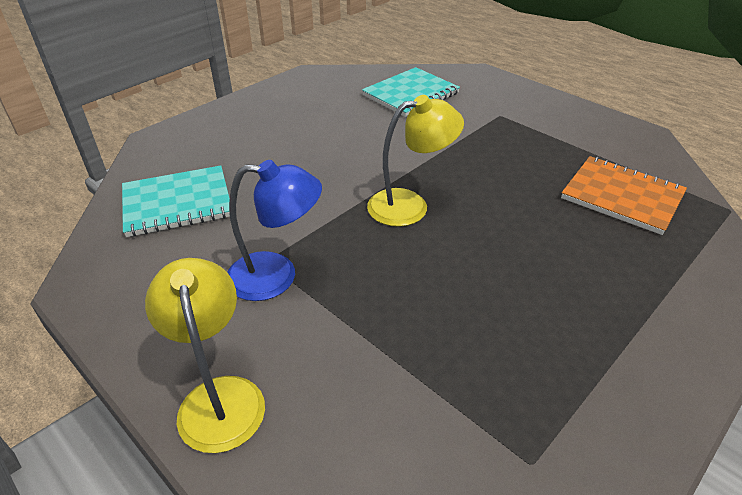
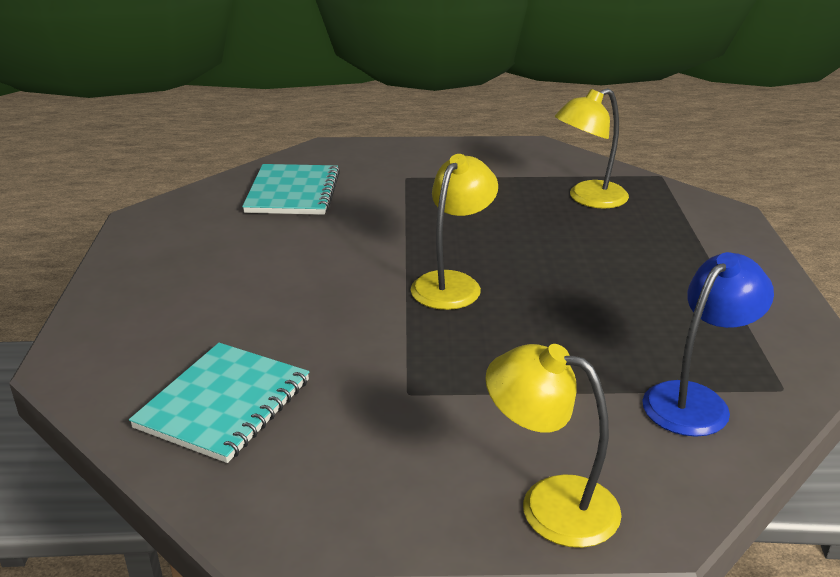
camera: 45 degrees left, 10 degrees down
(276, 276) = (439, 398): blue lamp -> blue lamp (695, 400)
(622, 196) = (588, 199): orange notebook -> yellow lamp

